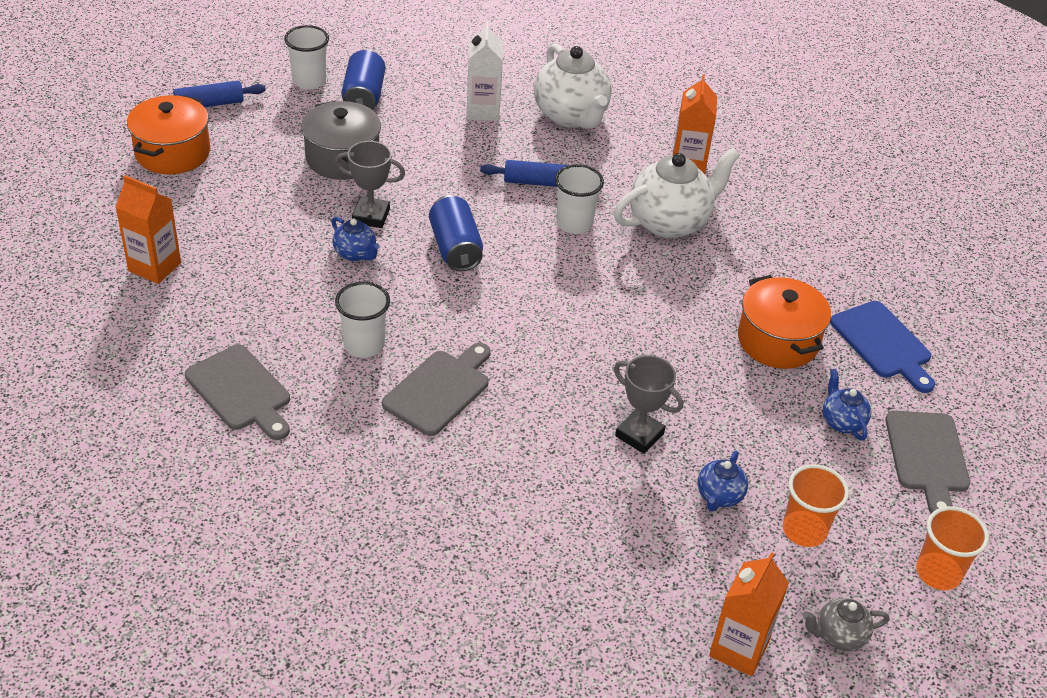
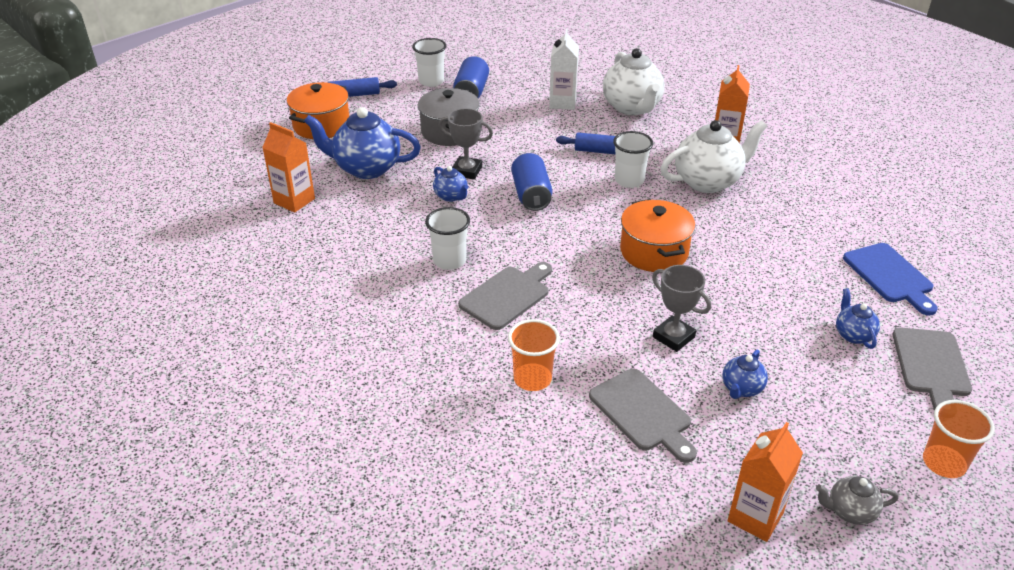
camera: 10 degrees right, 5 degrees down
(240, 391) = (346, 290): grey cutting board -> grey cutting board (642, 413)
(241, 216) = (366, 168): none -> blue teapot
(778, 340) = (797, 270): orange pot -> orange pot (654, 252)
(804, 530) = (818, 420): orange cup -> orange cup (532, 379)

